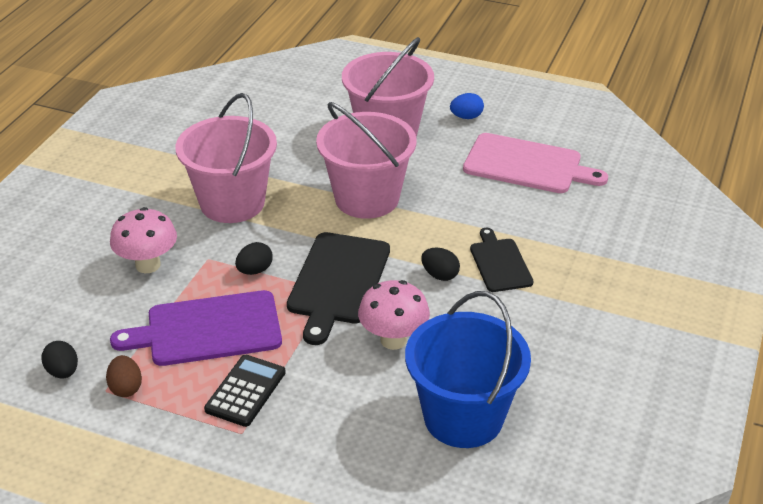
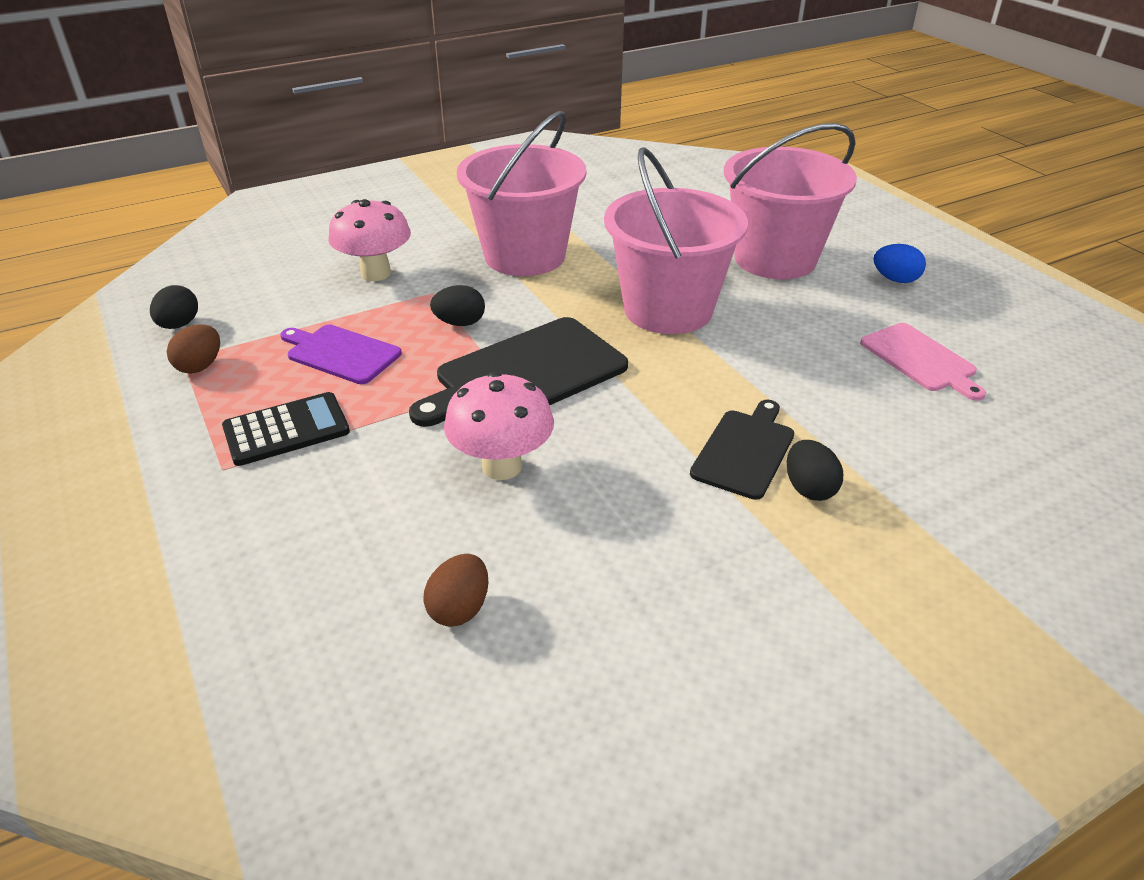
camera: 40 degrees right, 0 degrees up
(207, 329) = (340, 353): purple cutting board -> purple cutting board, size x0.60
(440, 275) = (650, 425): black egg -> black egg (809, 488)
(463, 417) = (459, 608): blue bucket -> brown egg
(527, 165) = (920, 359): pink cutting board -> pink cutting board, size x0.60

